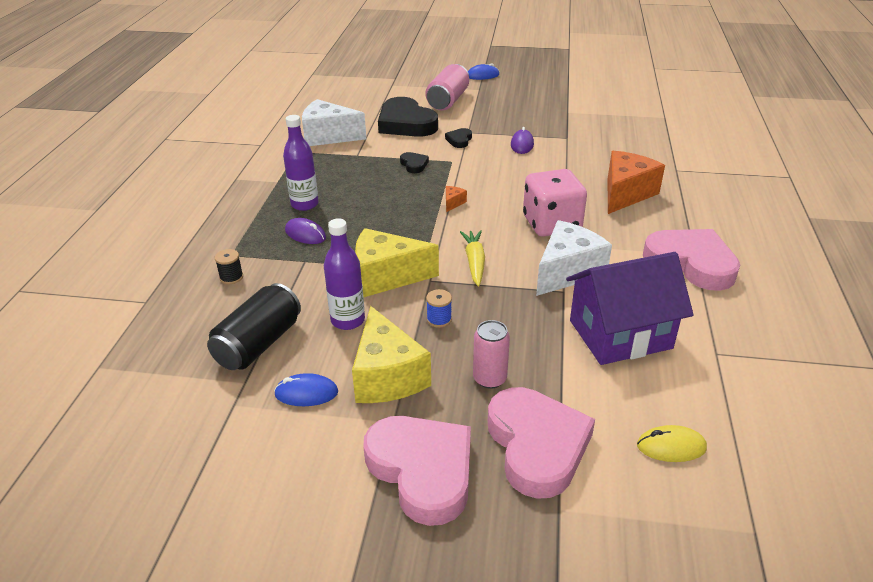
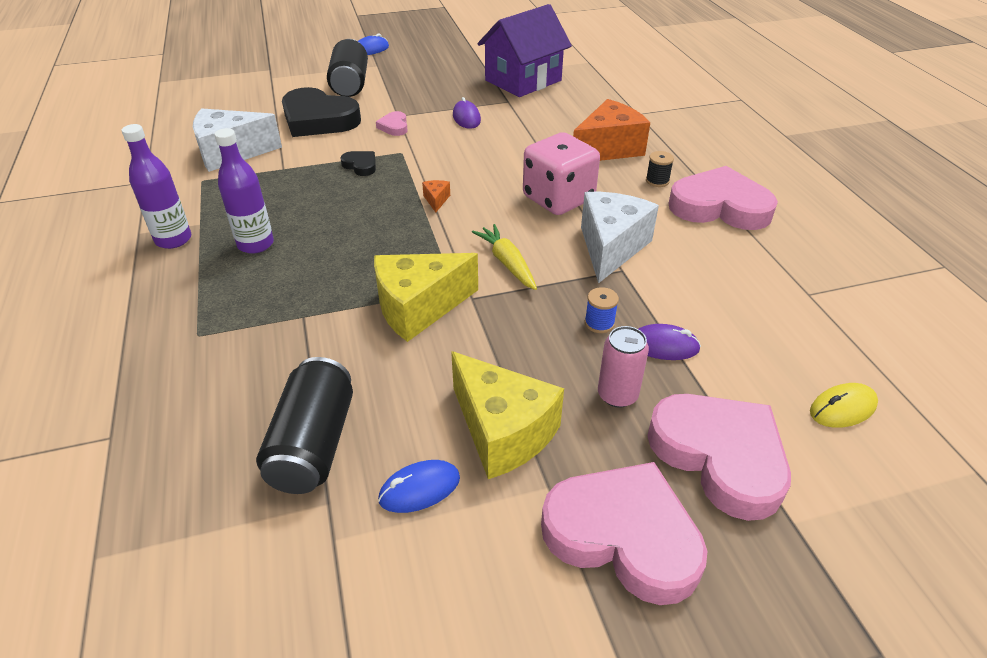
camera: 25 degrees left, 5 degrees up
(231, 277) = (217, 365): black spool -> black spool (657, 181)
(305, 234) = (281, 282): purple mouse -> purple mouse (663, 346)
(348, 320) = (408, 376): purple bottle -> purple bottle (173, 240)
(439, 319) = (514, 342): blue spool -> blue spool (599, 323)
(448, 100) = (350, 84): pink can -> black can
(459, 140) = (394, 127): black heart -> pink heart
(620, 334) = (710, 301): purple house -> purple house (523, 80)
(625, 194) = (608, 149): orange cheese -> orange cheese turned 45 degrees clockwise

